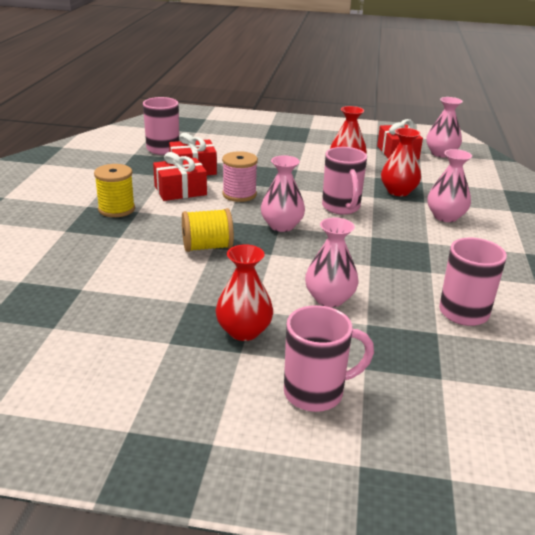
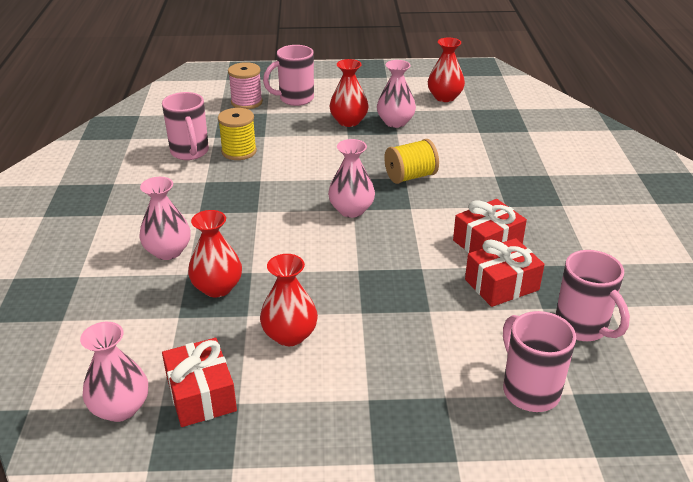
camera: 170 degrees right, 5 degrees up
(69, 357) = (444, 97): none -> red vase
(116, 209) = (529, 205): yellow spool -> yellow spool (239, 151)
(239, 194) = (416, 247): pink spool -> pink spool (246, 102)
(329, 298) = (293, 148): pink vase -> pink vase (395, 122)
(341, 208) = (291, 246): pink mug -> pink mug (529, 390)

